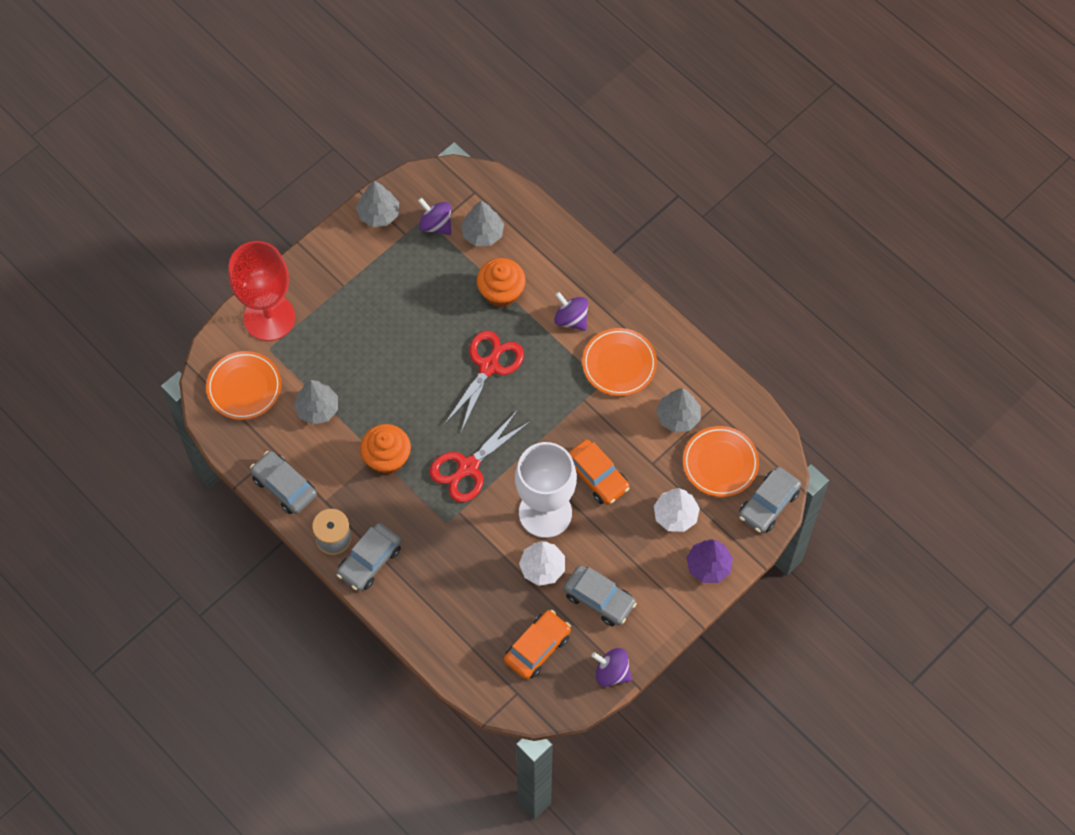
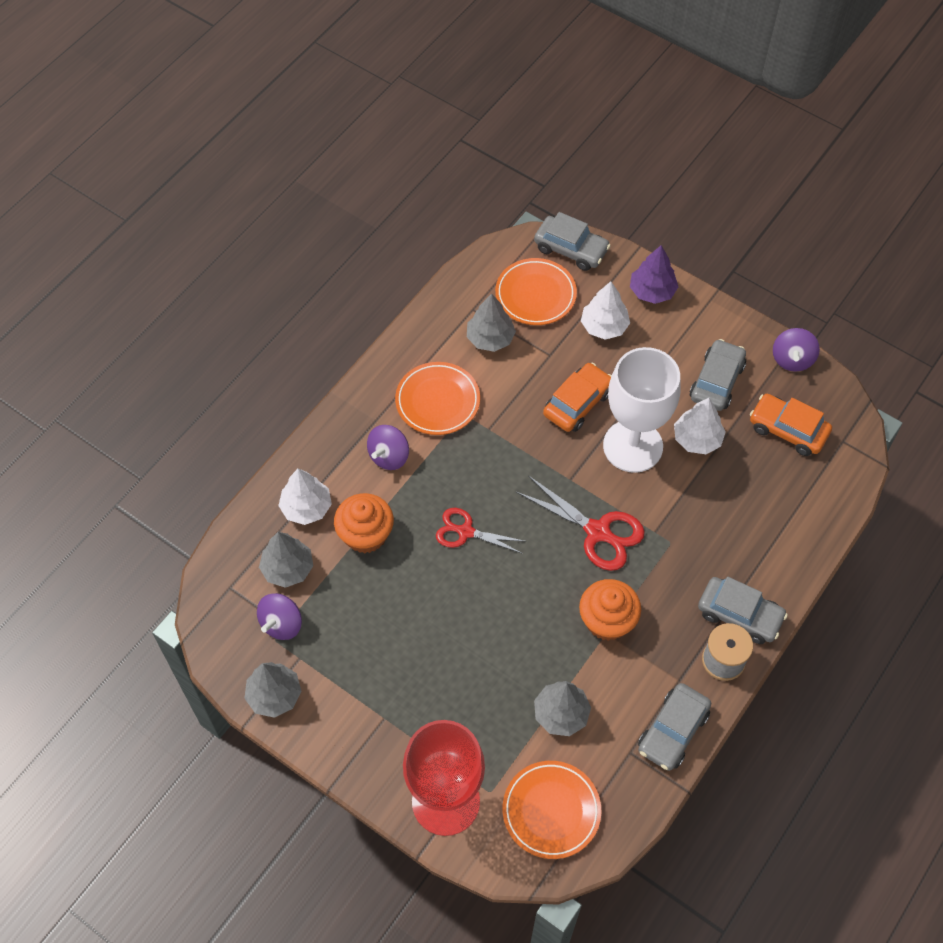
camera: 100 degrees left, 5 degrees down
(489, 366) = (465, 531): red scissors -> red scissors, size x0.67
(534, 252) = (306, 507): none -> white tree

